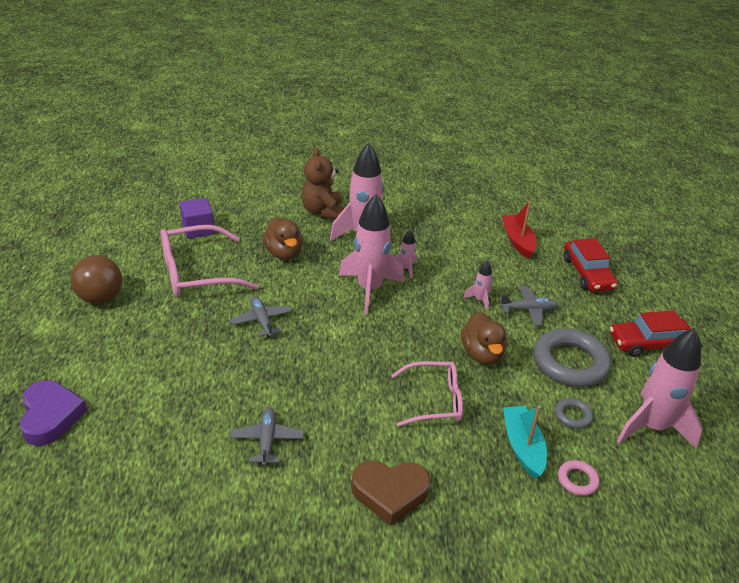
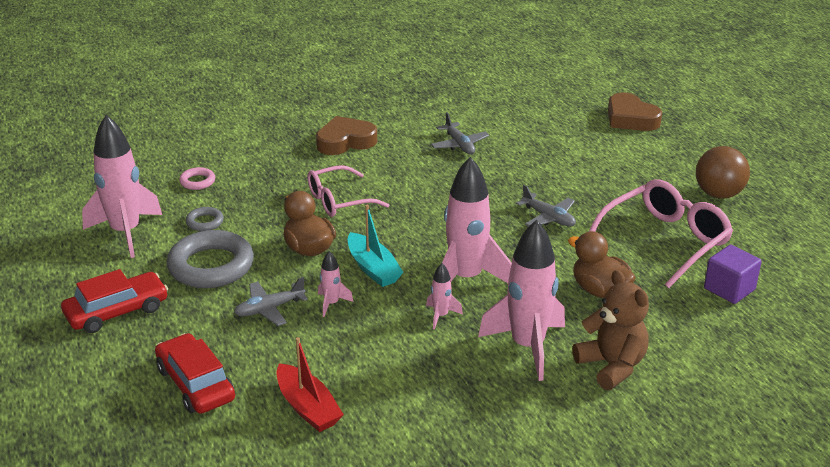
camera: 160 degrees right, 5 degrees down
(50, 416) = (630, 118): purple heart -> brown heart
(522, 447) = (248, 190): turquoise boat -> turquoise boat (373, 268)

